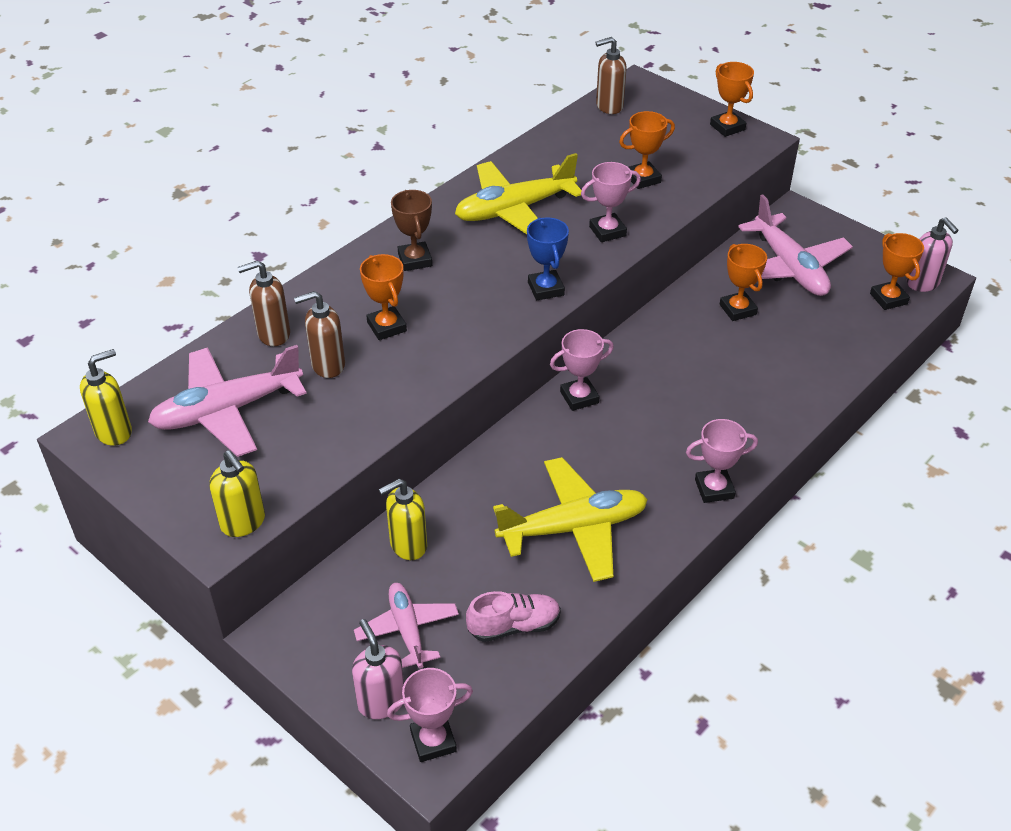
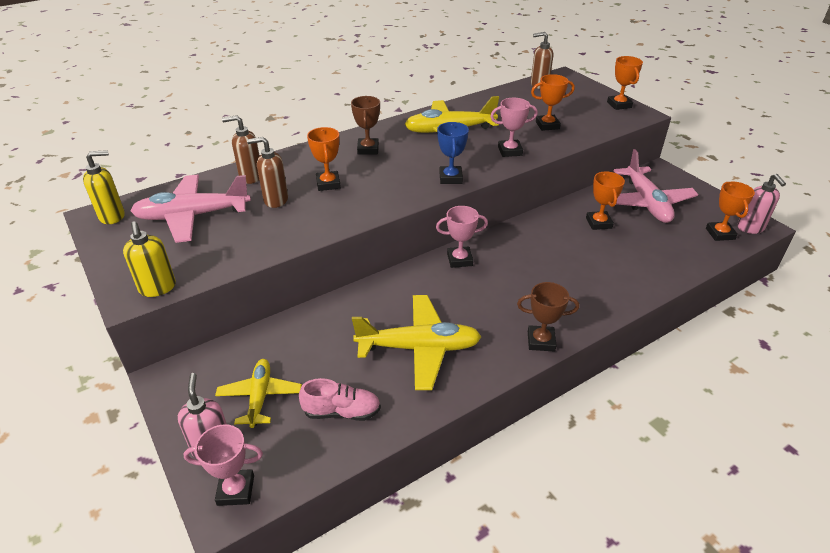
camera: 15 degrees right, 5 degrees down
(407, 630) = (260, 397): pink plane -> yellow plane
(408, 545) = (291, 336): yellow soap dispenser -> none
(714, 489) = (541, 341): pink trophy -> brown trophy

